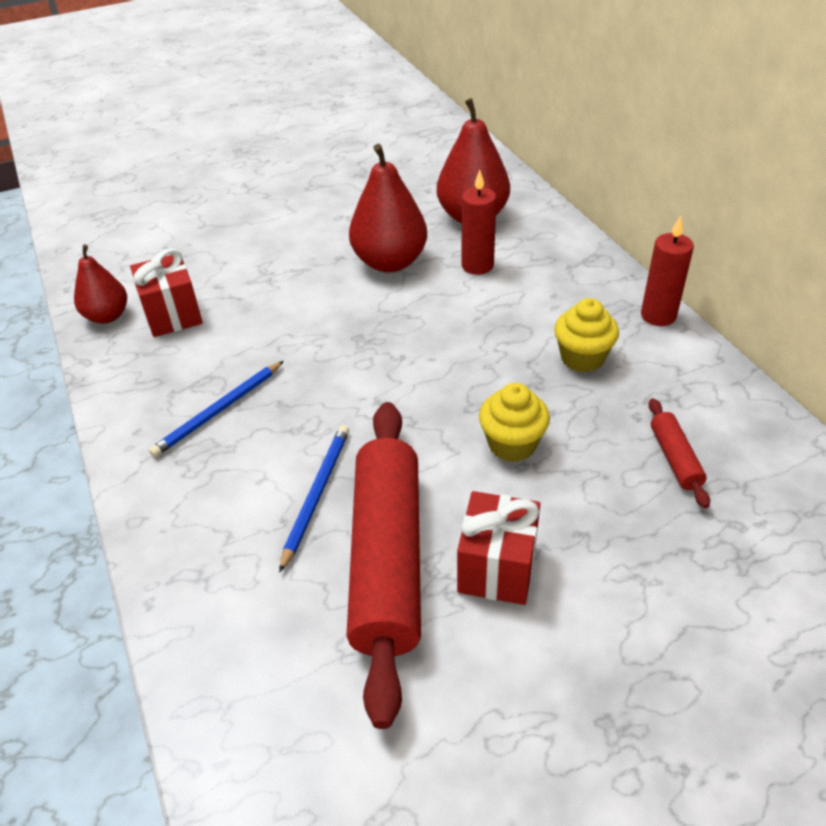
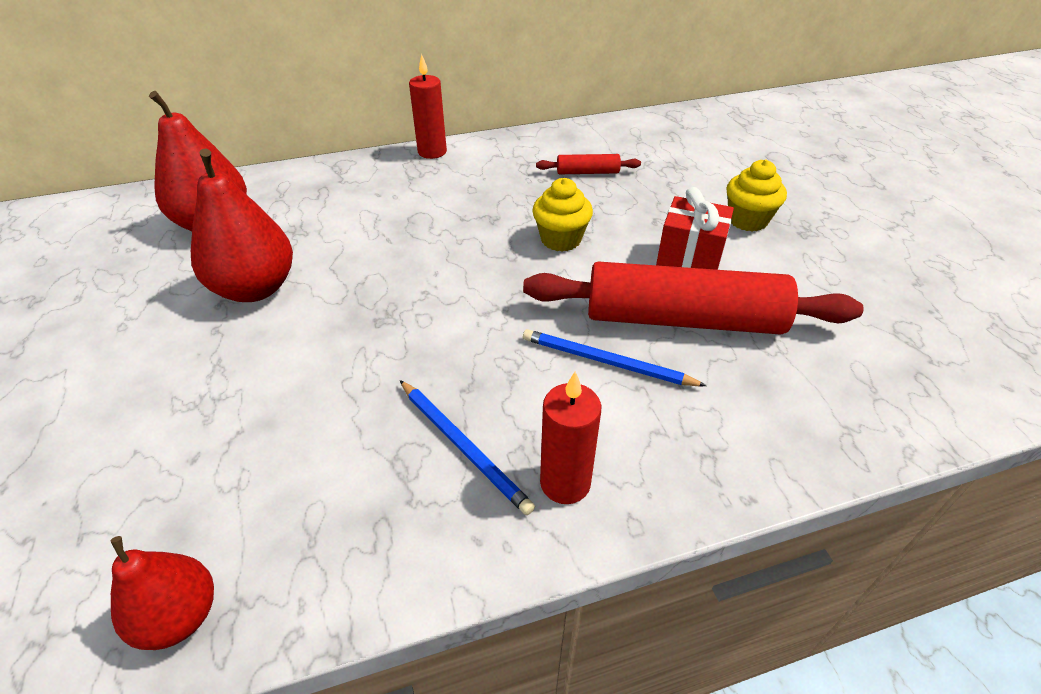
camera: 85 degrees left, 0 degrees up
(173, 315) = (233, 513): red gift -> none
(477, 266) = (305, 230): red candle -> red candle (565, 483)
(582, 358) = (468, 192): yellow cupcake -> yellow cupcake (747, 220)

